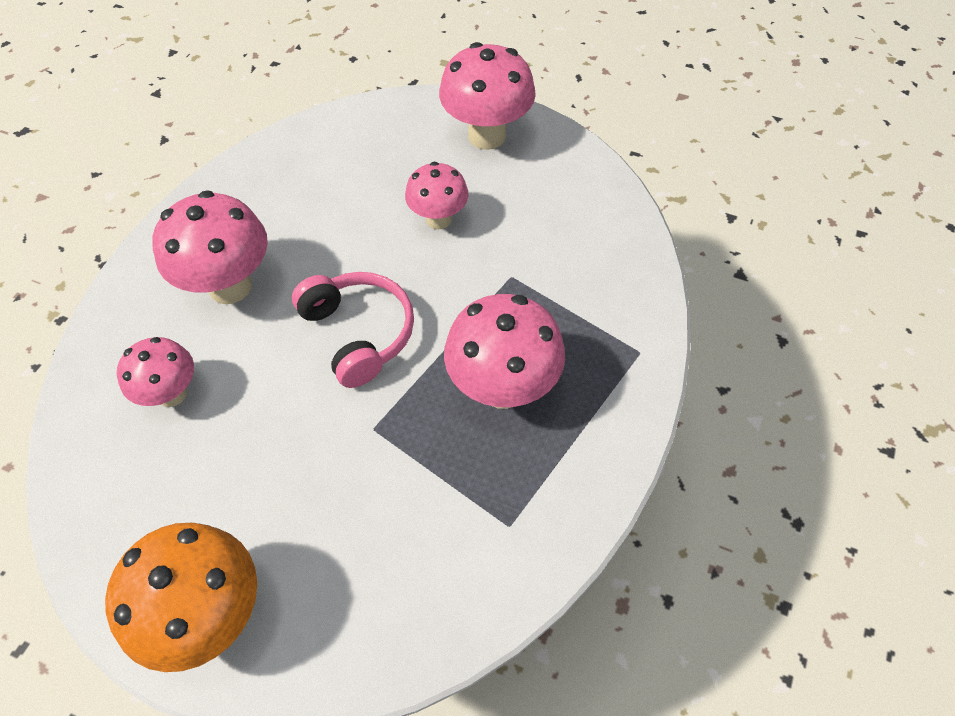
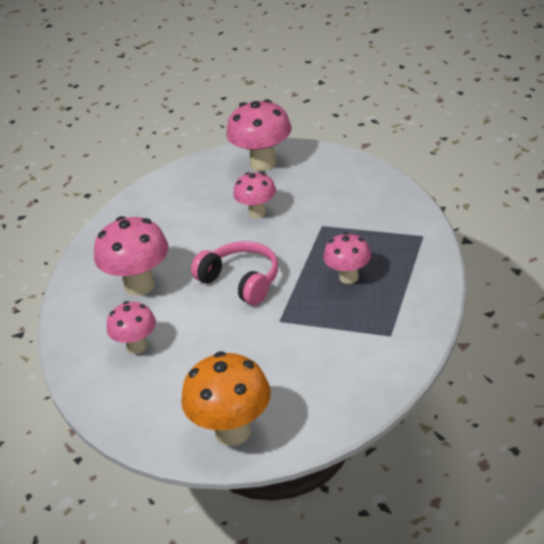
camera: 15 degrees left, 20 degrees down
(503, 388) = (349, 277): pink mushroom -> pink mushroom, size x0.62

